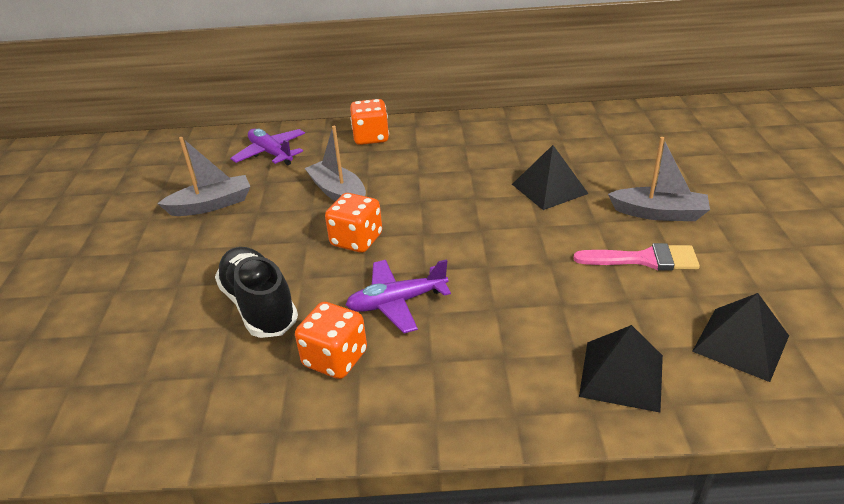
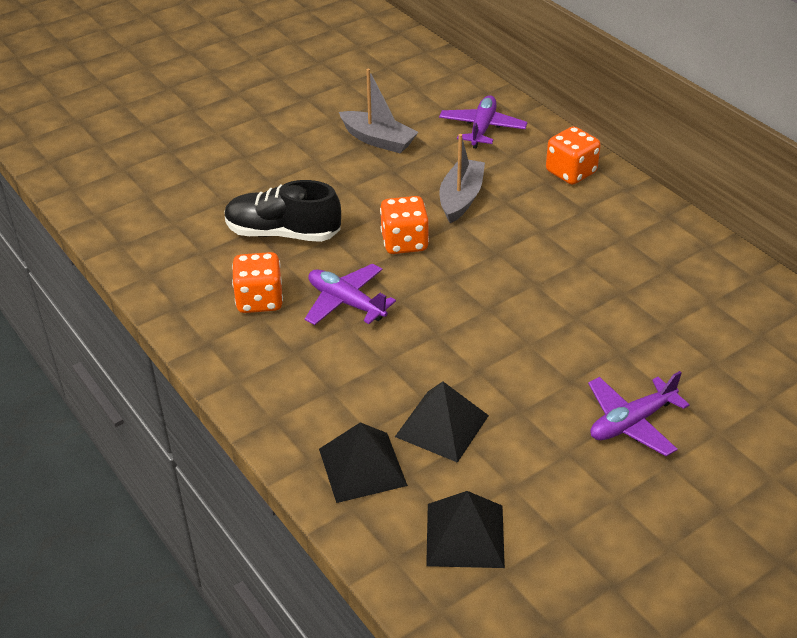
camera: 55 degrees right, 5 degrees up
(259, 306) = (283, 233): black shoe -> black shoe turned 105 degrees counterclockwise
(549, 188) = (600, 328): black pyramid -> black pyramid (442, 426)
(644, 259) = (538, 435): pink brush -> none
(659, 213) = (631, 422): grey boat -> purple plane

